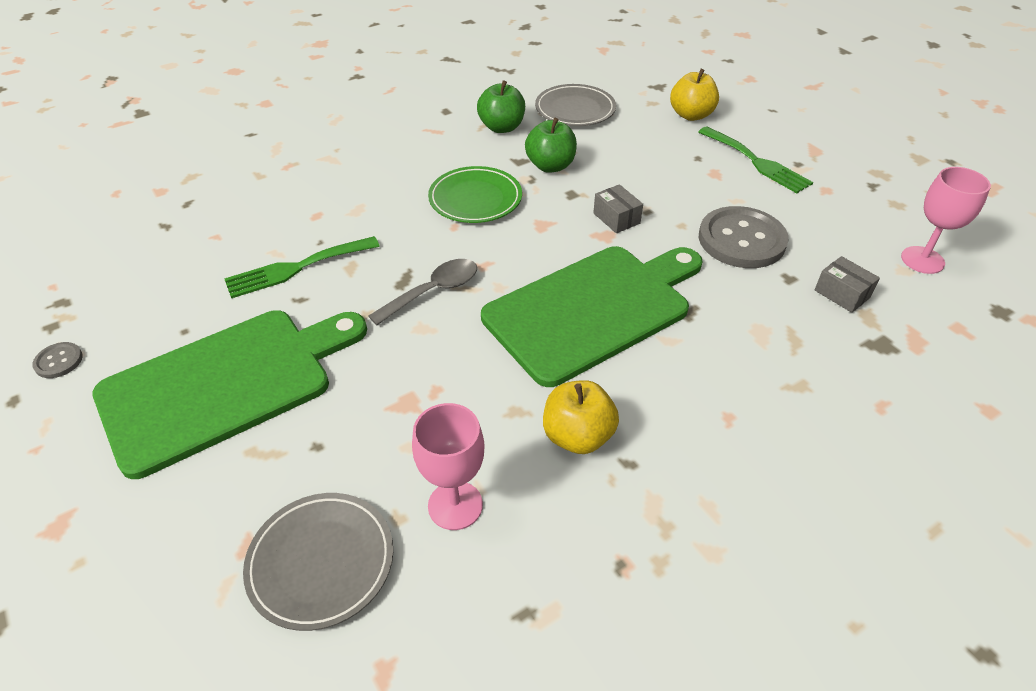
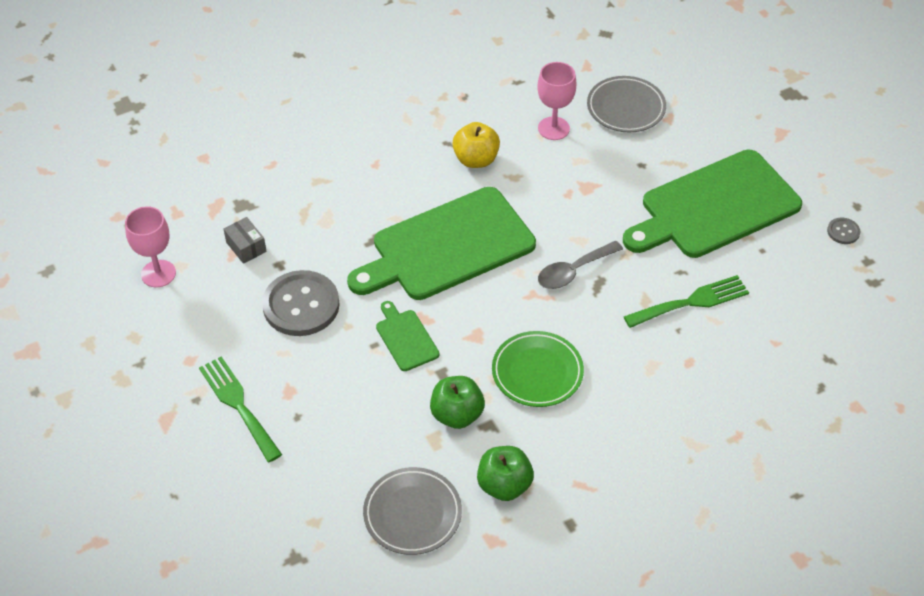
camera: 175 degrees left, 5 degrees up
(616, 218) = (405, 338): grey box -> green cutting board
(691, 115) = (276, 492): yellow apple -> none

